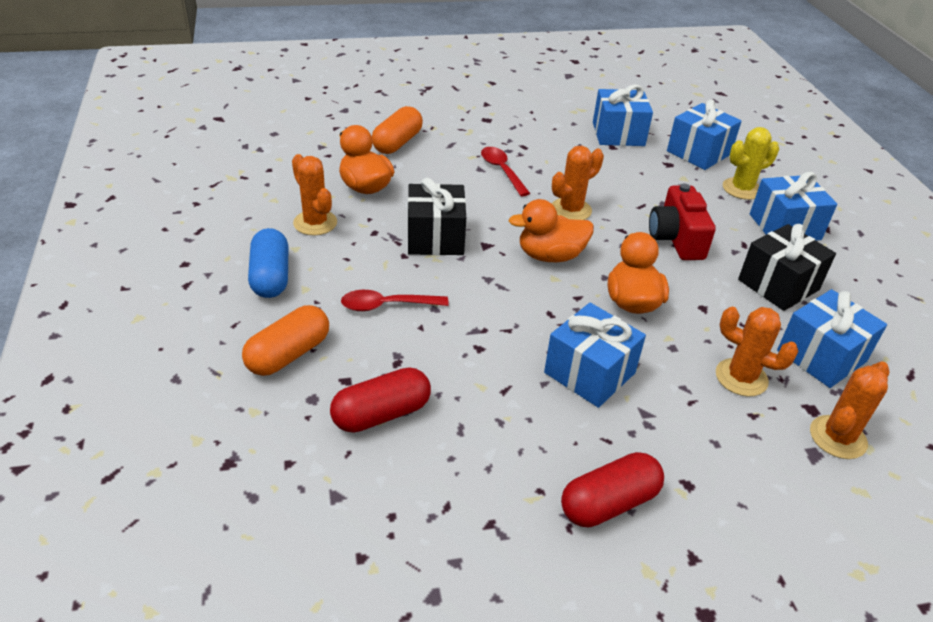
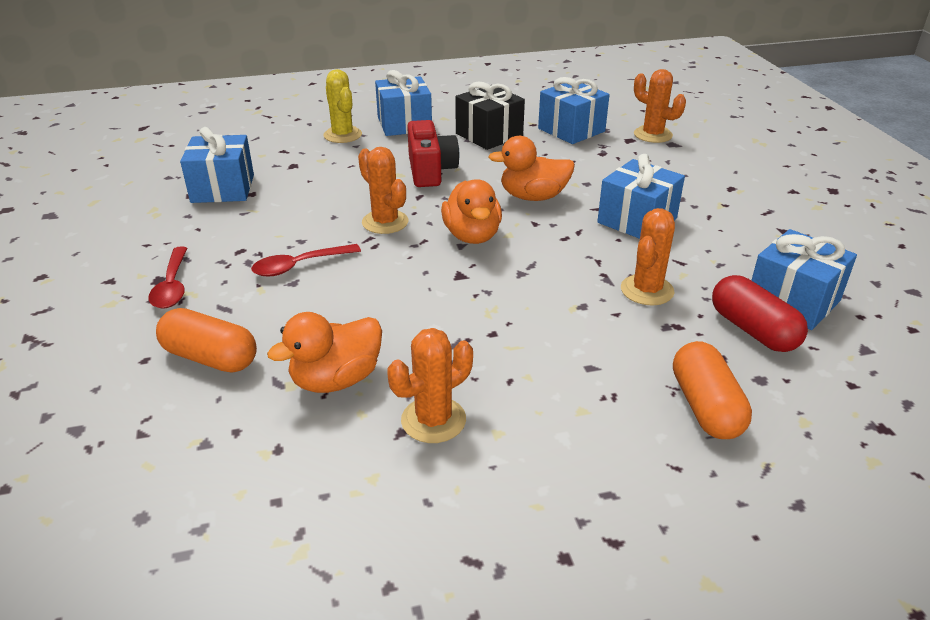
camera: 90 degrees left, 5 degrees down
(270, 277) = (568, 447): blue capsule -> none
(288, 354) = (705, 407): orange capsule -> orange capsule turned 45 degrees clockwise
(387, 305) = (590, 339): red spoon -> red spoon (172, 286)
(435, 238) = (452, 311): black gift -> none
(609, 503) = (771, 218): red capsule -> none
(676, 239) = (430, 171): red camera -> red camera turned 90 degrees counterclockwise
(698, 153) = (272, 149): blue gift -> blue gift (793, 301)
(741, 377) = (610, 160): orange cactus -> orange cactus (647, 290)

